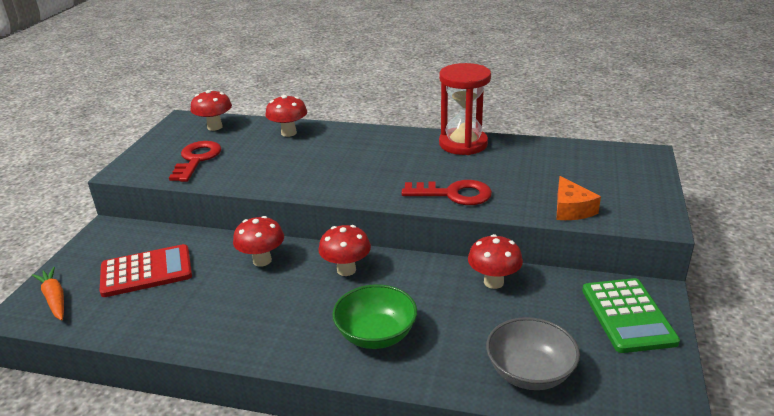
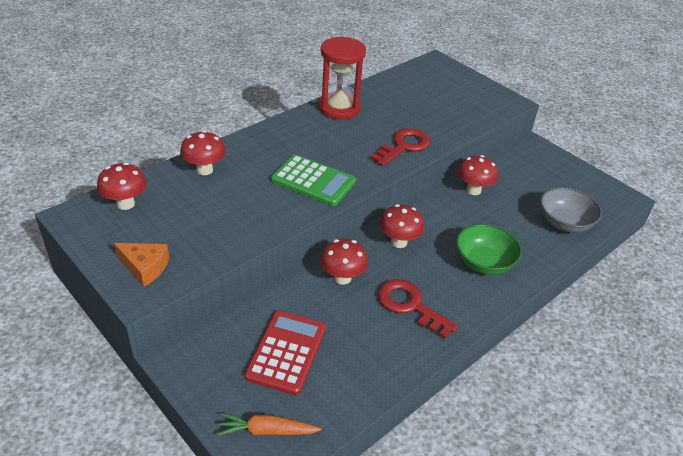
camera: 60 degrees left, 10 degrees up
(197, 159) = (182, 239): red key -> red key (410, 305)
(571, 209) = (469, 118): orange cheese -> orange cheese (145, 267)
(627, 315) = (544, 165): green calculator -> green calculator (313, 181)

